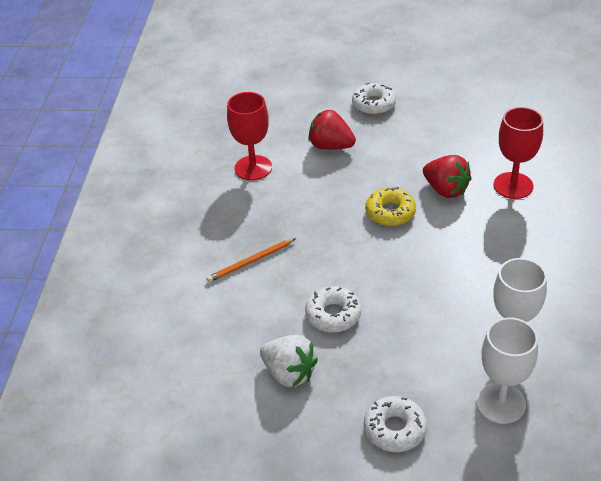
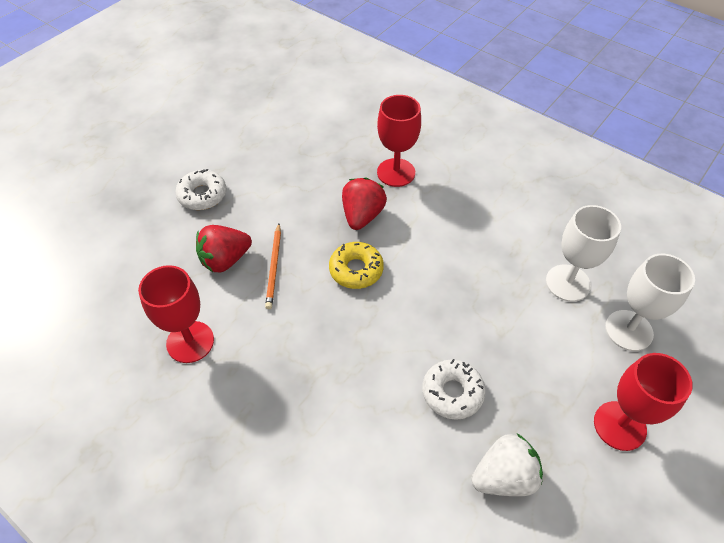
camera: 60 degrees left, 10 degrees up
(250, 262) = (326, 424): orange pencil -> orange pencil (274, 267)
(395, 429) = (619, 425): white donut -> red goblet
(445, 190) = (362, 216): red strawberry -> red strawberry turned 60 degrees counterclockwise

